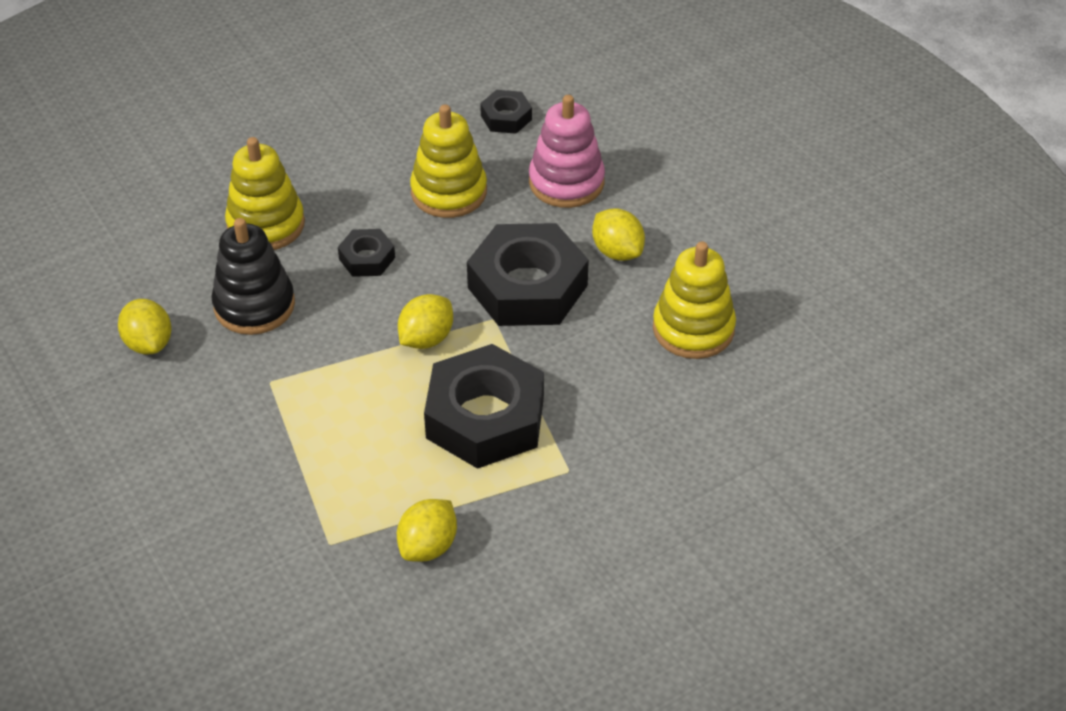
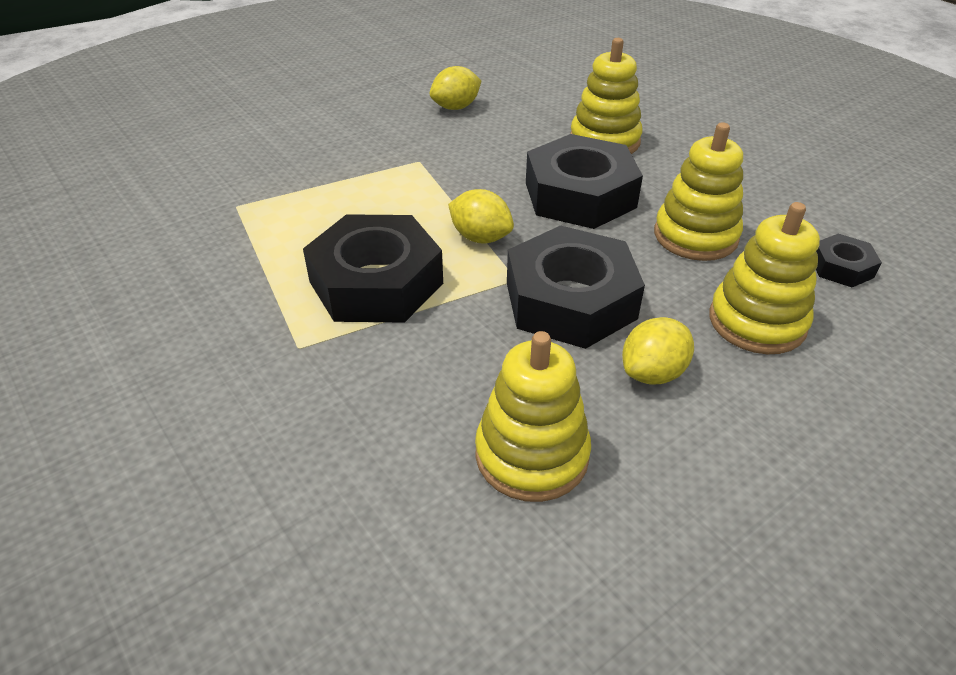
camera: 85 degrees right, 5 degrees down
(254, 305) = (505, 145): black stacking toy -> none
(367, 258) = (580, 195): black nut -> black nut, size x2.11
(428, 546) = (219, 258): yellow lemon -> none
(566, 182) = (757, 322): pink stacking toy -> yellow stacking toy

